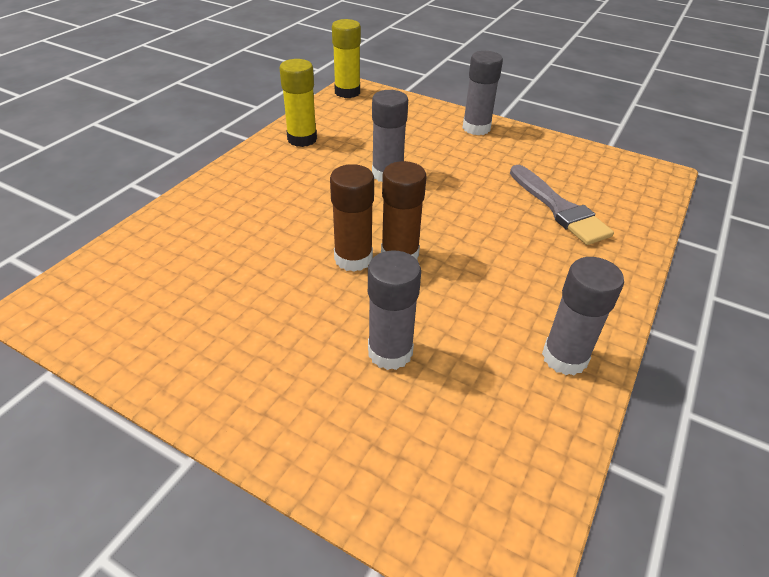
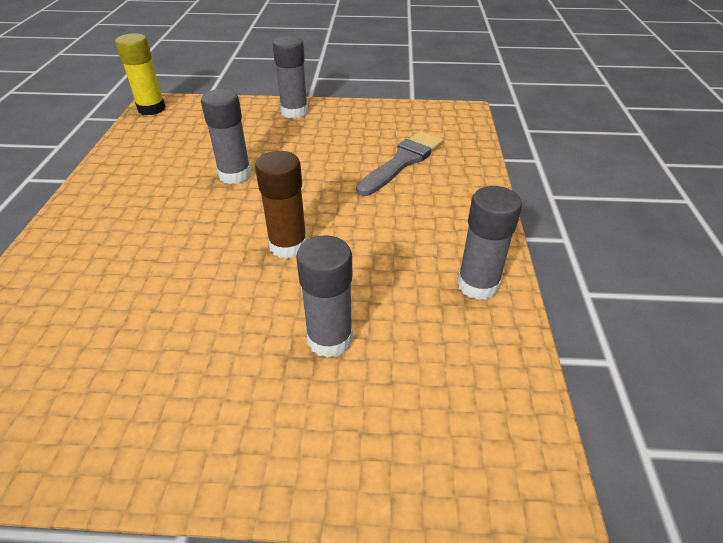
camera: 25 degrees left, 0 degrees up
(302, 139) = (128, 165): yellow glue stick -> none
(353, 258) = (245, 264): brown glue stick -> none
(559, 208) = (402, 161): grey brush -> grey brush turned 90 degrees counterclockwise

